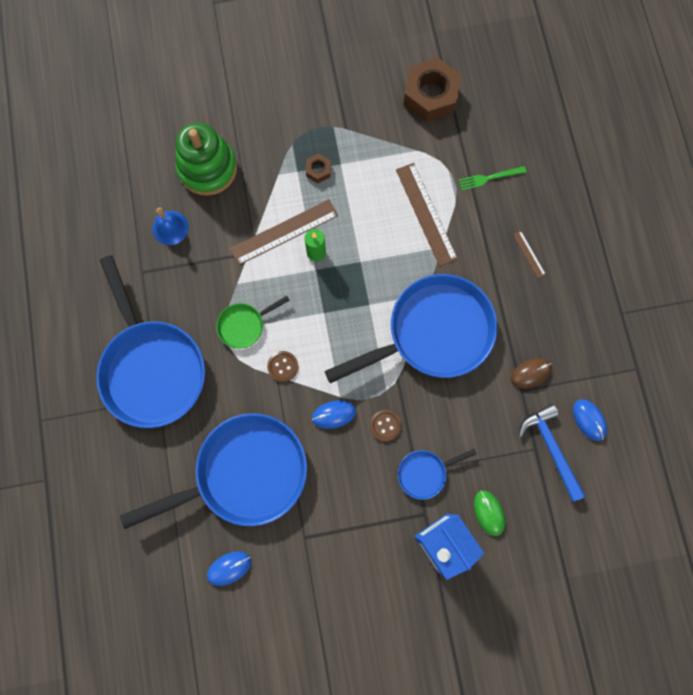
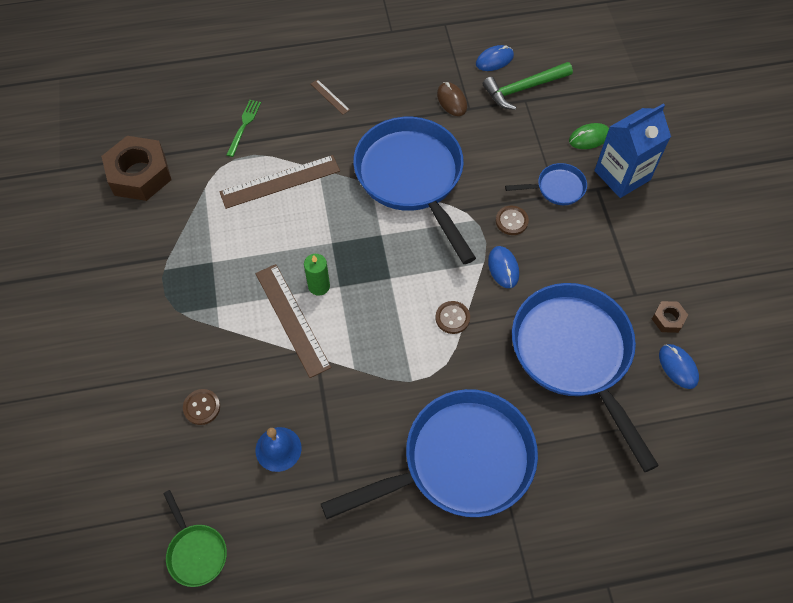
camera: 90 degrees left, 15 degrees down
(207, 168) = (202, 407): green stacking toy -> brown button
(244, 325) = (405, 359): green pan -> green pan (196, 552)
(318, 170) = (218, 284): brown nut -> brown nut (668, 319)
(425, 473) = (557, 188): blue pan -> blue pan turned 75 degrees counterclockwise
(489, 178) = (244, 126): green fork -> green fork turned 150 degrees counterclockwise
(529, 254) = (330, 97): brown ruler -> brown ruler turned 75 degrees clockwise
(551, 448) = (523, 89): blue hammer -> green hammer

